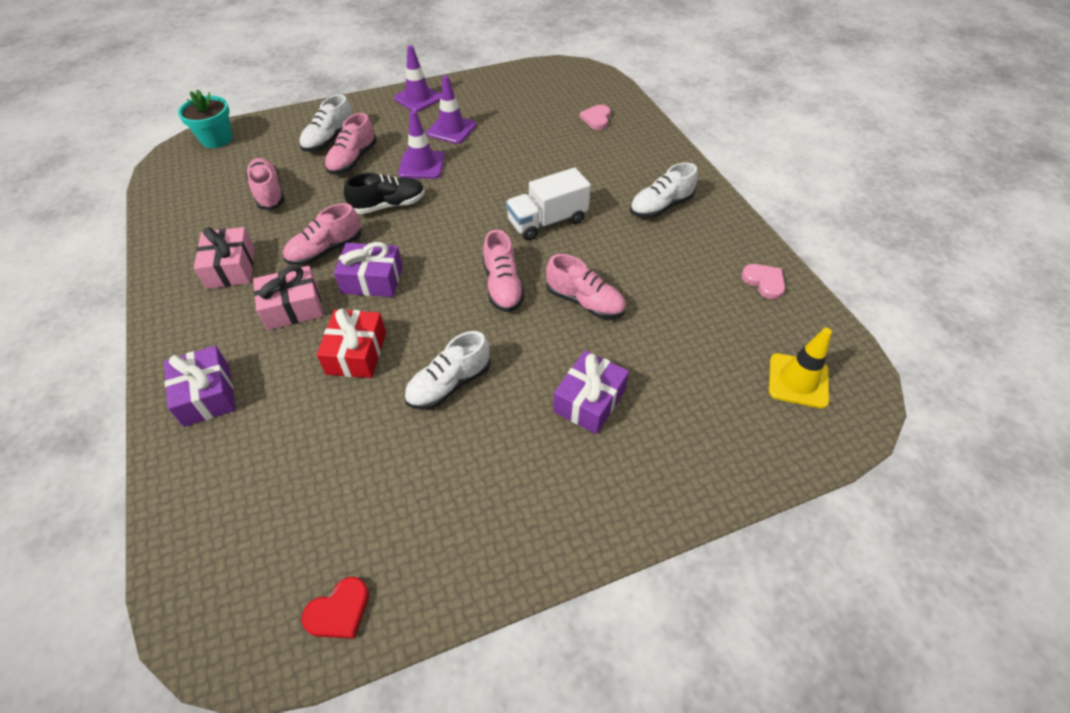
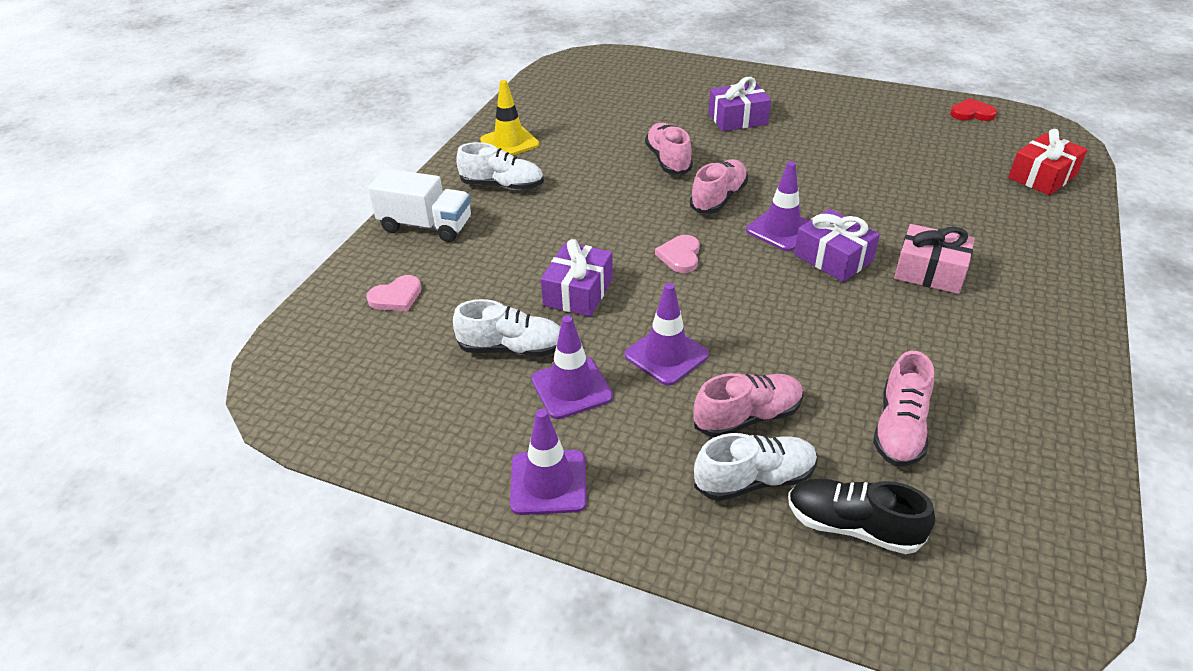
camera: 135 degrees left, 10 degrees down
(207, 395) = (1039, 242): purple gift -> purple gift (578, 292)
(217, 139) = (952, 612): turquoise flower pot -> none
(231, 268) = (987, 346): pink gift -> none
(325, 250) = (864, 310): pink shoe -> none
(356, 353) = (887, 212): red gift -> red gift (1042, 176)
(388, 205) = (754, 324): black shoe -> black shoe (852, 526)
(429, 284) = (781, 229): none -> purple traffic cone
(449, 384) = (826, 164): white shoe -> white shoe (512, 348)
(547, 221) = (614, 224): white truck -> white truck (426, 226)
(764, 282) = (527, 113): pink heart -> pink heart (680, 256)
(798, 381) = (600, 75): yellow traffic cone -> yellow traffic cone (509, 142)

